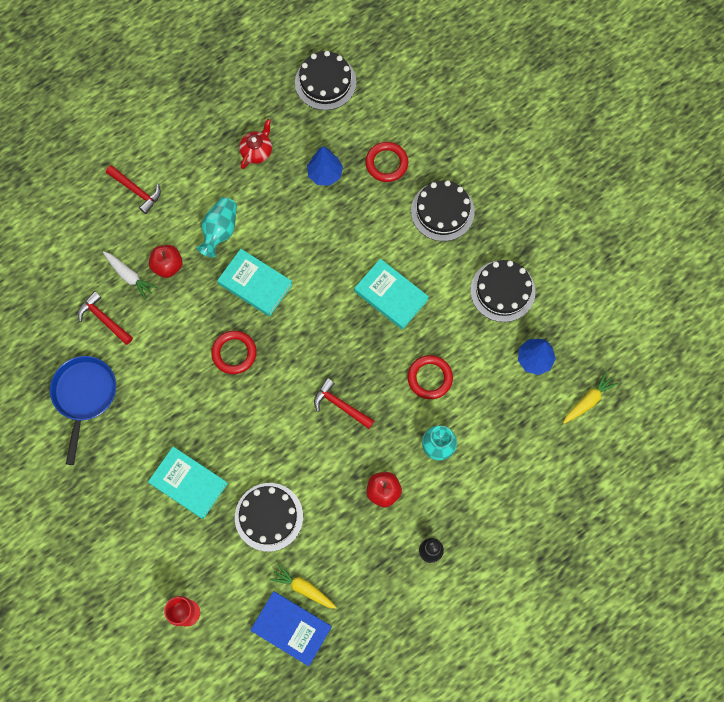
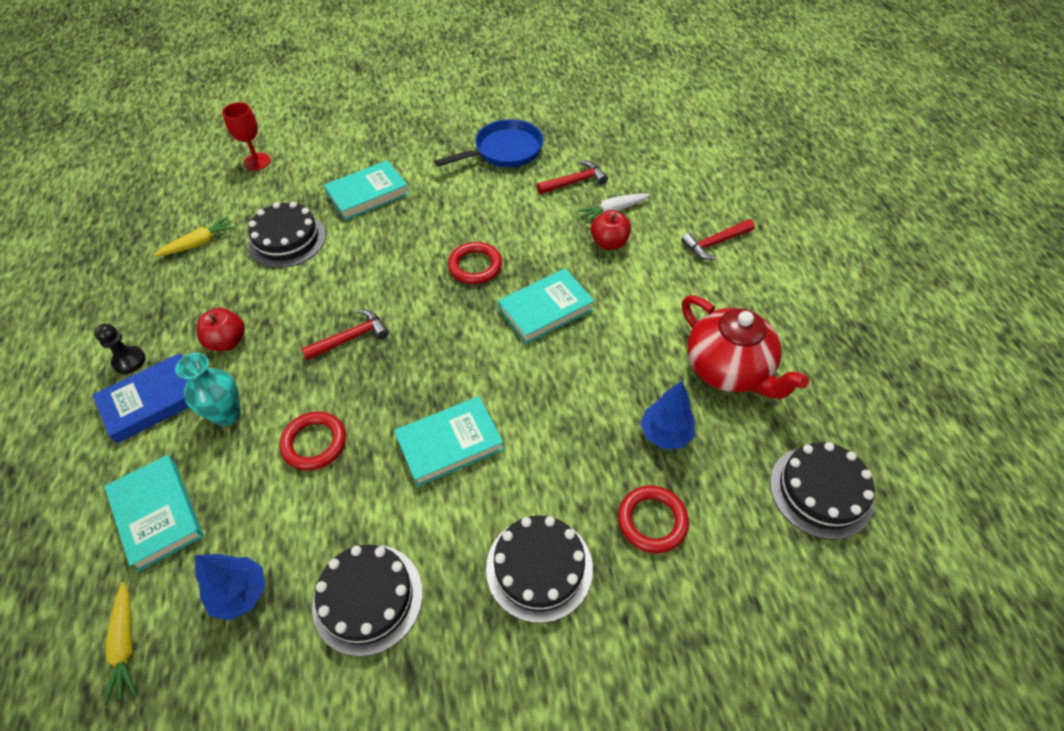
camera: 115 degrees right, 20 degrees down
(84, 395) = (504, 151): blue pan -> blue pan turned 60 degrees counterclockwise
(220, 231) = (630, 299): turquoise vase -> none
(257, 151) = (728, 369): red teapot -> red teapot, size x1.91
(291, 628) = (174, 223): blue book -> blue book (153, 401)
(518, 440) = (158, 514): none -> turquoise book

